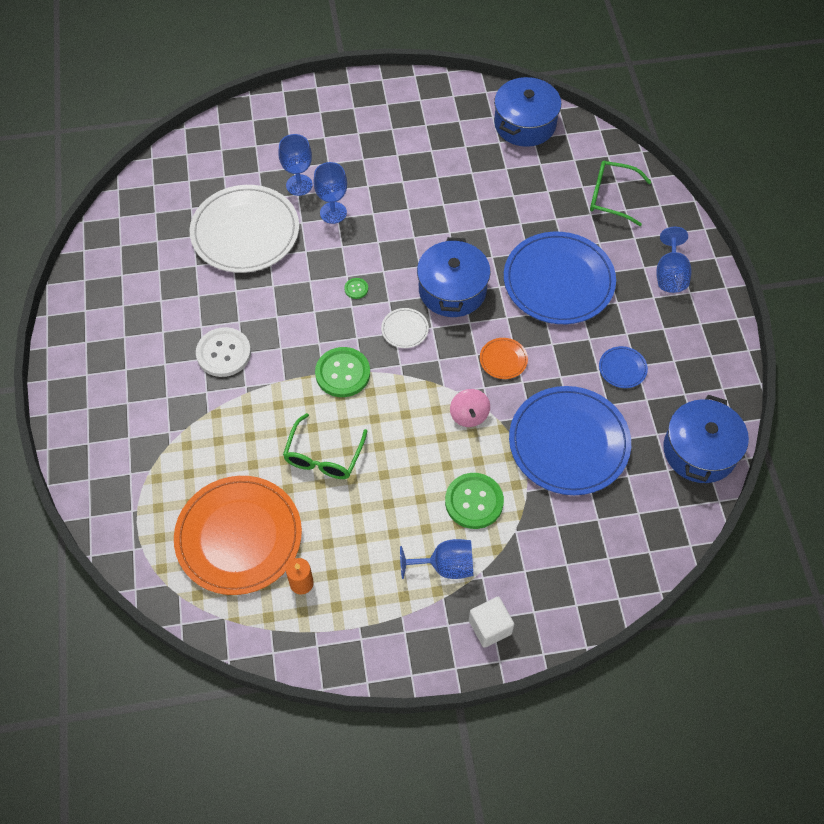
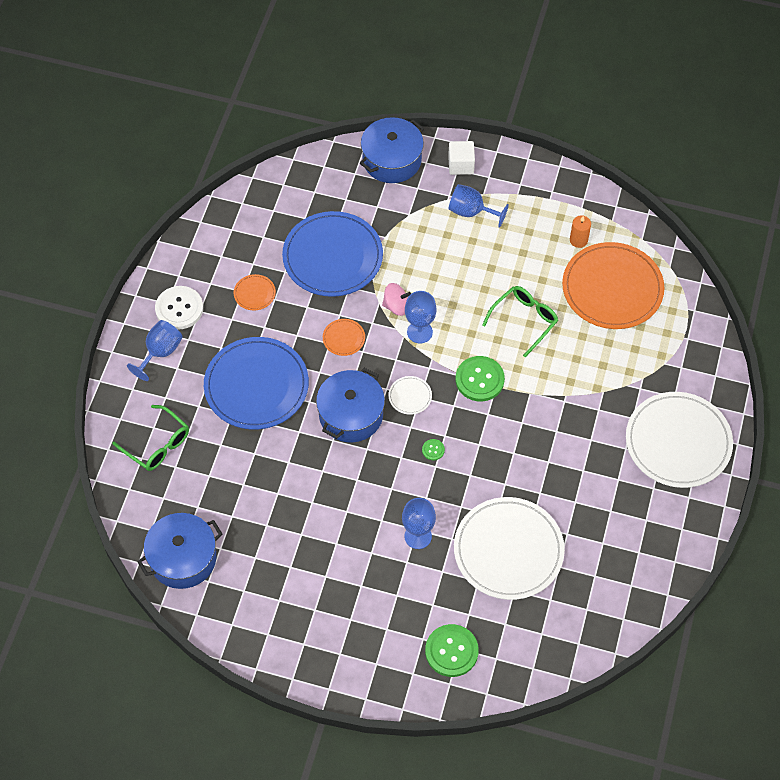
camera: 155 degrees left, 0 degrees up
(111, 391) = (678, 442): none -> white plate
(223, 353) = (572, 437): white button -> white button (179, 309)
(299, 185) = (436, 581): blue goblet -> blue goblet (419, 332)
(469, 415) = (396, 306): pink spinning top -> pink spinning top turned 75 degrees clockwise
(474, 501) = (427, 244): green button -> green button (451, 651)
(622, 368) = (254, 293): blue plate -> orange plate
(699, 451) = (240, 213): blue pot -> blue pot (392, 160)

